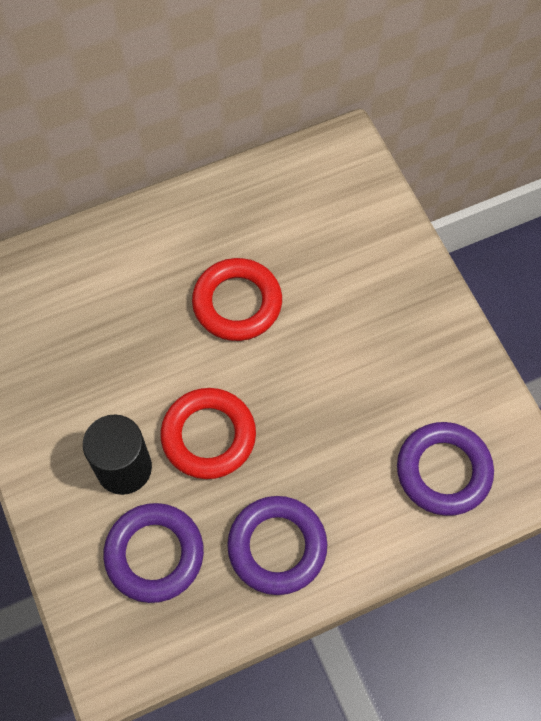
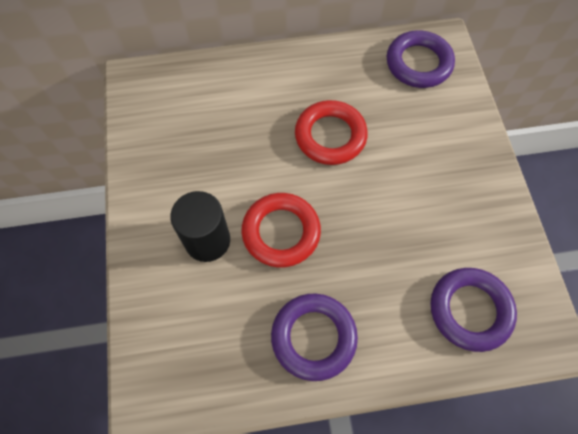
camera: 15 degrees right, 0 degrees up
(154, 554) = (211, 316): purple ring -> purple ring (418, 63)

